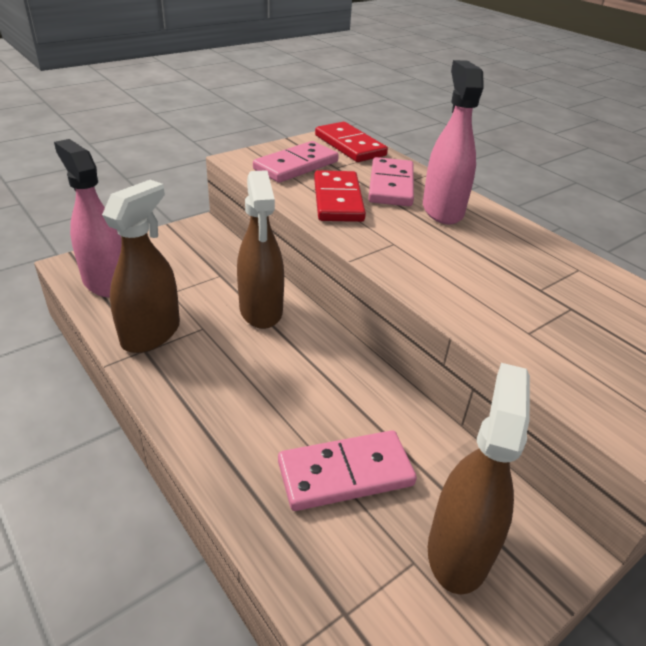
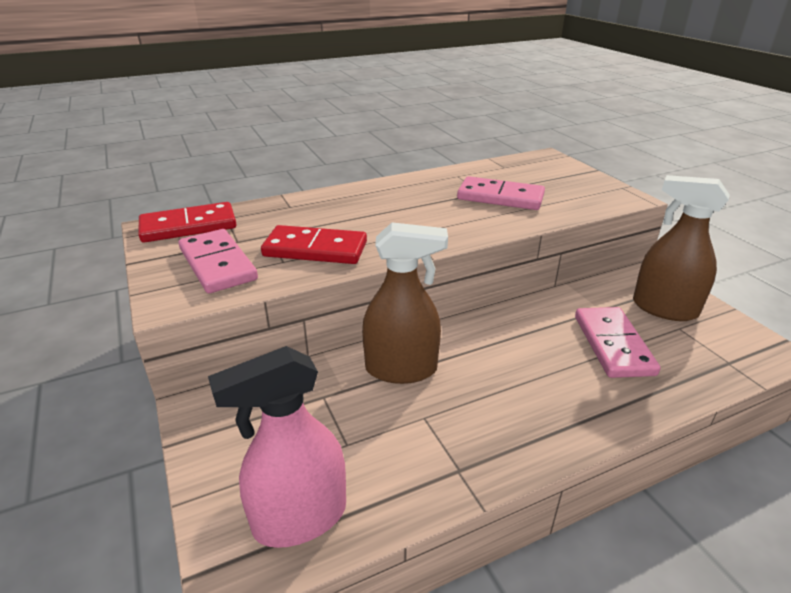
camera: 75 degrees left, 5 degrees down
(151, 333) = (428, 463): brown spray bottle -> none
(390, 185) = (298, 219): pink domino -> pink domino (500, 197)
(442, 210) = (357, 204): pink spray bottle -> none

